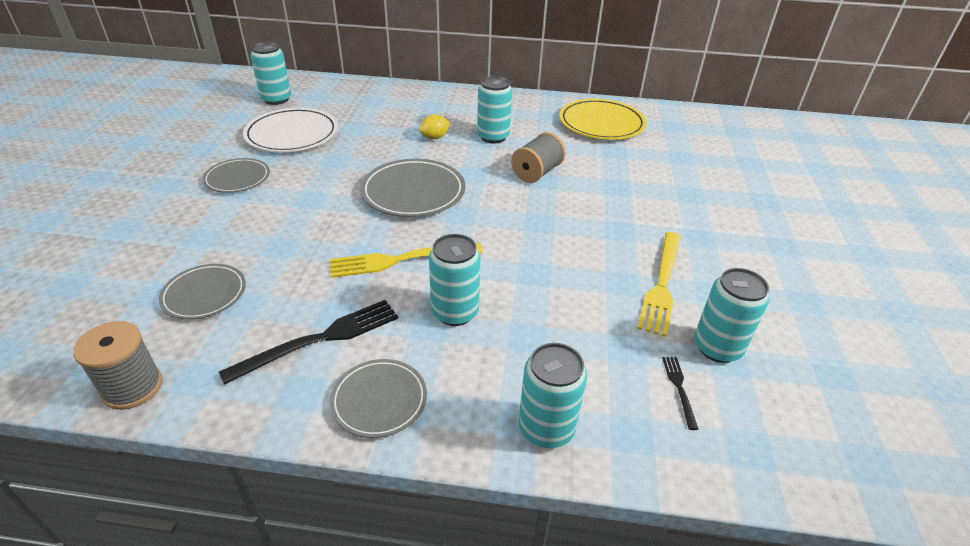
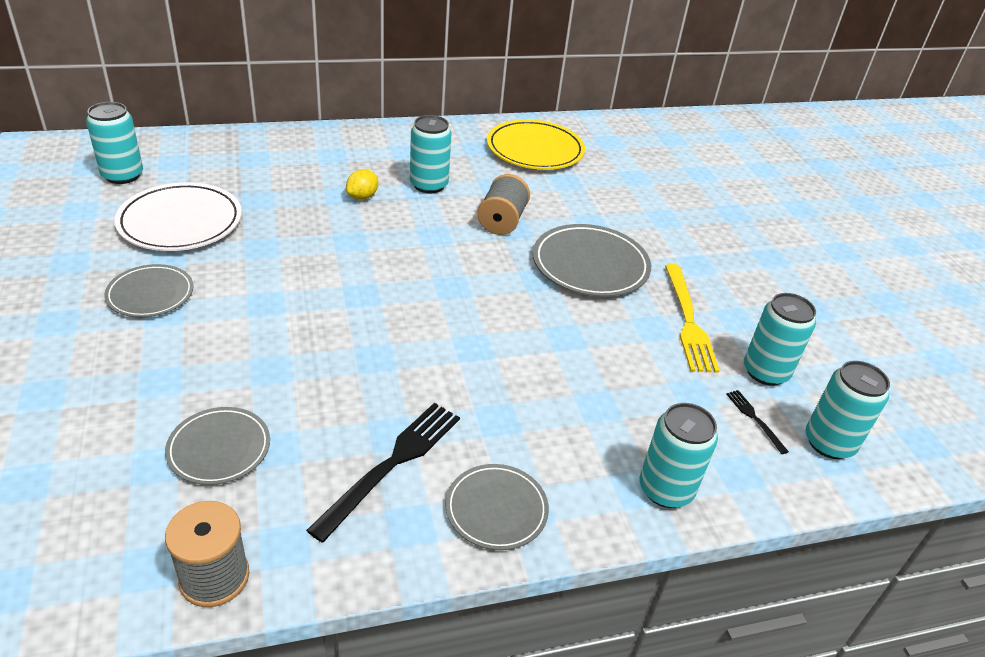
camera: 25 degrees left, 0 degrees up
(401, 260) = (420, 354): yellow fork -> none
(413, 192) = (382, 270): grey plate -> grey plate (590, 265)
(455, 312) = (513, 398): turquoise can -> turquoise can (829, 443)

